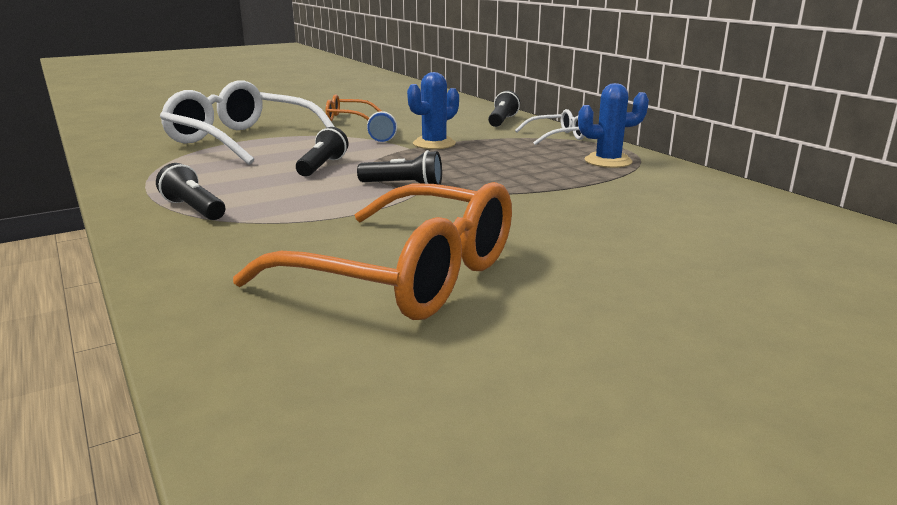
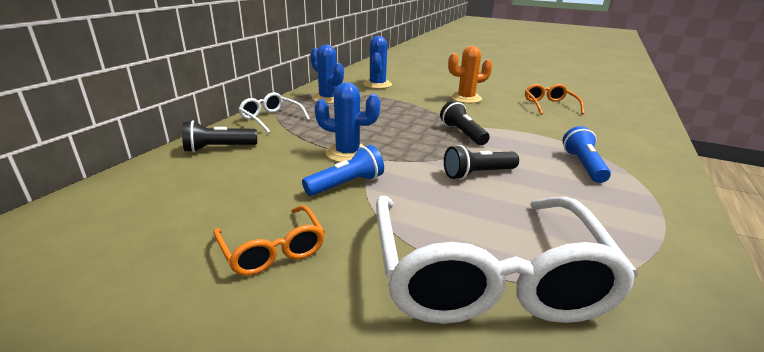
camera: 125 degrees left, 5 degrees up
(194, 209) = (625, 177): black flashlight -> none
(245, 204) = (583, 166): none -> blue flashlight
(405, 275) = (549, 105): orange glasses -> orange glasses, size x0.47
(525, 227) = (466, 98): none -> orange cactus
(662, 194) = (377, 84): none -> blue cactus

